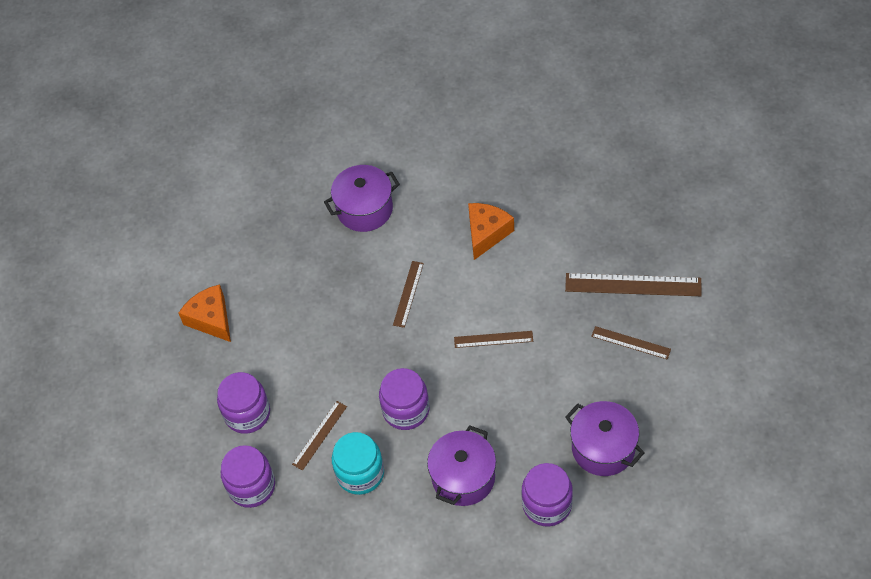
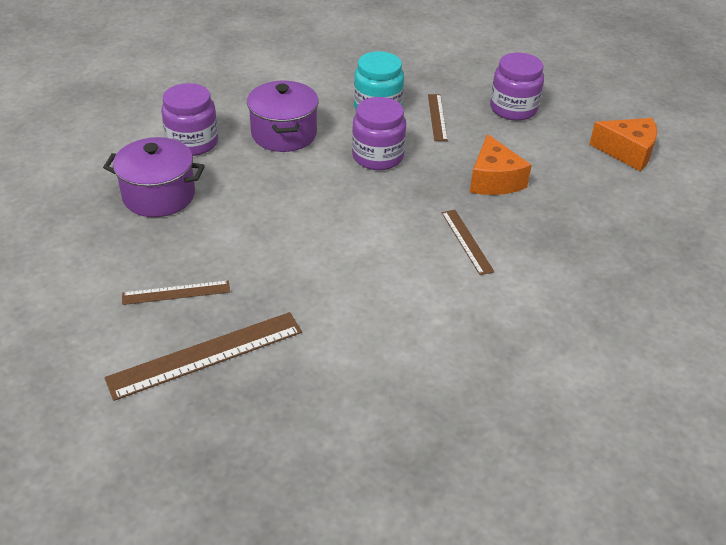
camera: 140 degrees right, 15 degrees down
(251, 486) = (457, 75): purple jar -> none
(364, 209) = (603, 301): purple pot -> none
(486, 233) = (436, 336): orange cheese -> orange cheese (494, 180)
(493, 339) = (338, 237): brown ruler -> none

